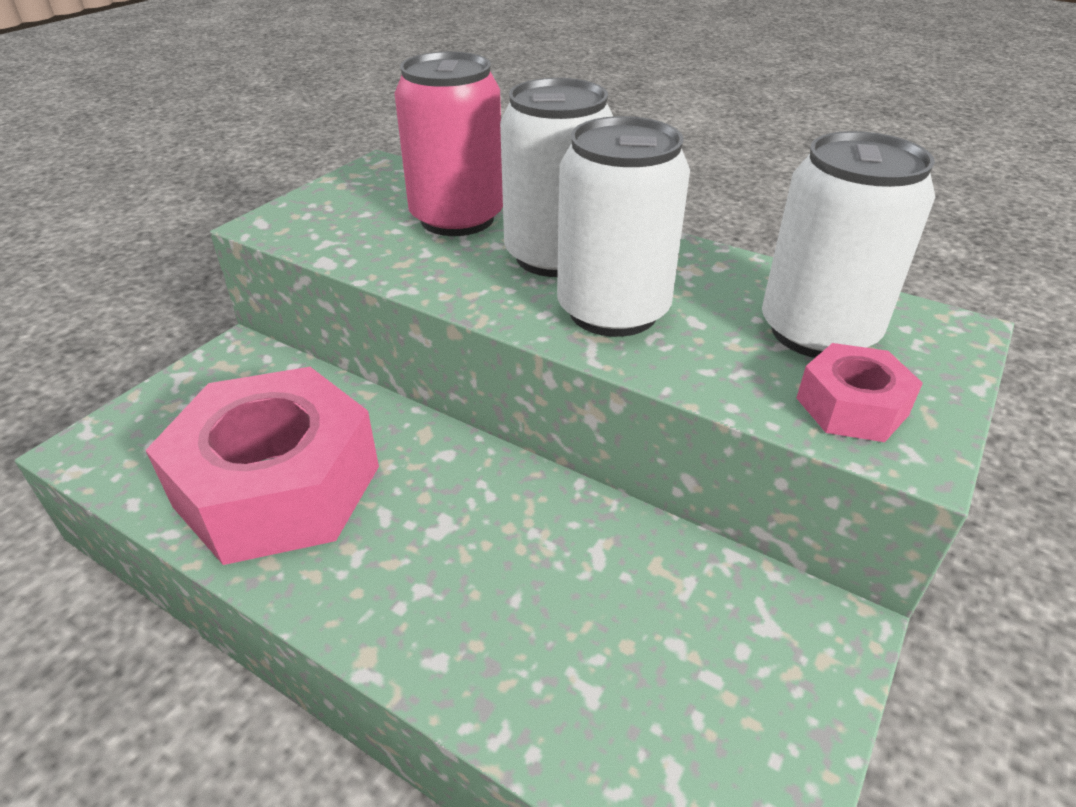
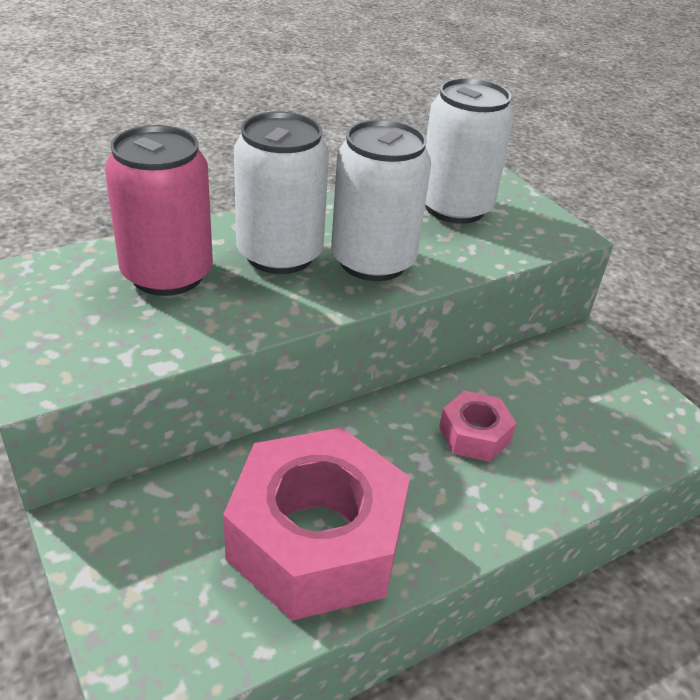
camera: 65 degrees left, 0 degrees up
(851, 406) = (525, 231): pink nut -> pink nut (474, 434)

